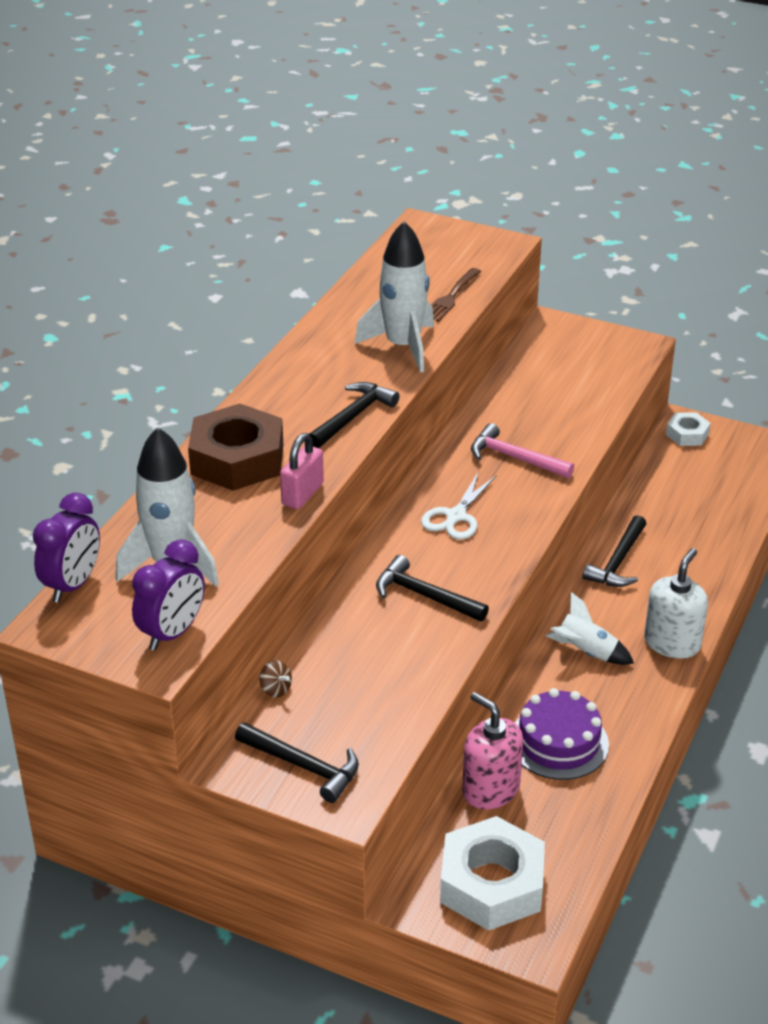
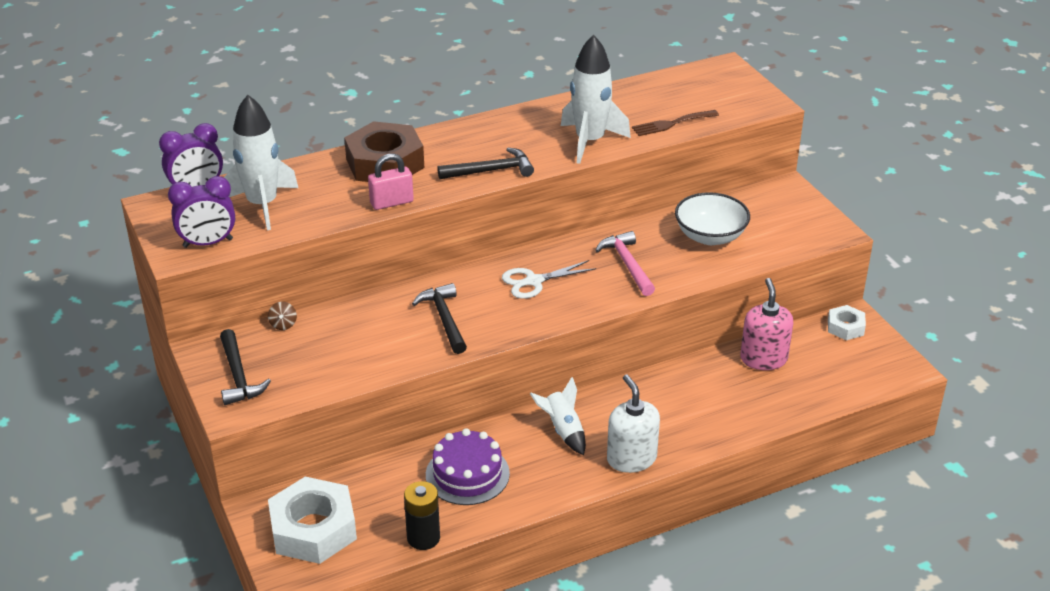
camera: 40 degrees right, 0 degrees up
(490, 789) = (387, 475): pink soap dispenser -> pink soap dispenser (763, 359)
(548, 397) = (710, 236): none -> white bowl
(598, 824) = (423, 538): none -> black battery
(618, 561) = (668, 385): black hammer -> none
(672, 643) = (631, 458): white soap dispenser -> white soap dispenser turned 90 degrees counterclockwise

